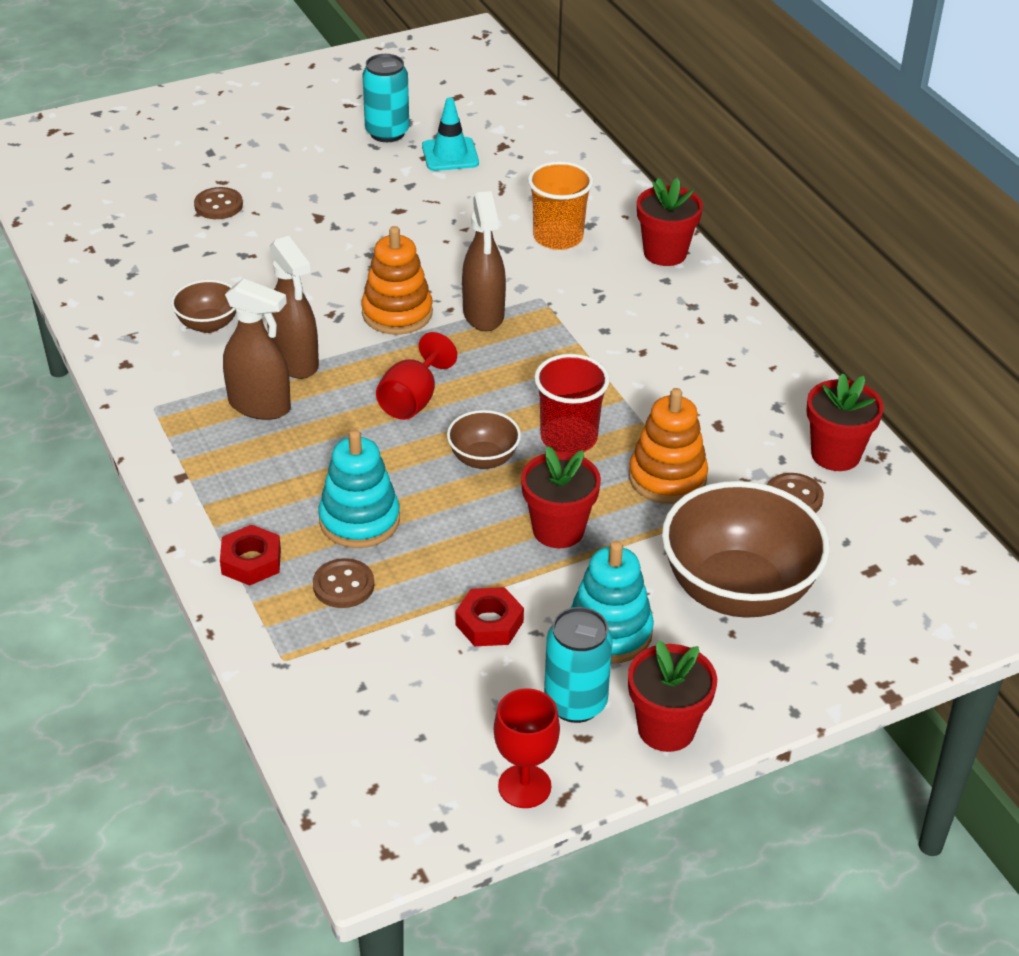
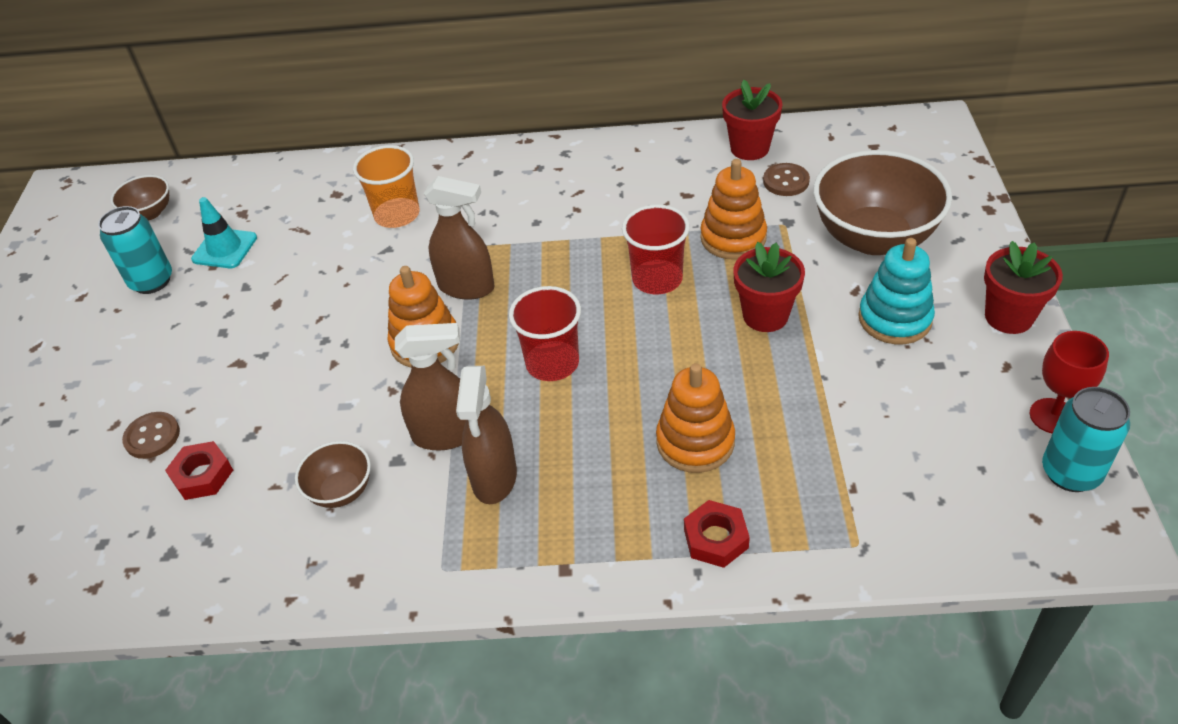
camera: 60 degrees left, 5 degrees up
(260, 406) = (494, 478): brown spray bottle -> brown spray bottle turned 135 degrees clockwise
(343, 585) = (776, 475): brown button -> none
(359, 520) = (695, 442): turquoise stacking toy -> orange stacking toy
(413, 400) = (552, 363): red goblet -> red cup
(483, 459) = (656, 337): brown bowl -> brown bowl (149, 213)
(489, 623) = (860, 388): red nut -> red nut (202, 475)
(575, 703) = (968, 360): turquoise can -> turquoise can (1070, 473)
(665, 253) = (464, 163): red flower pot -> none

